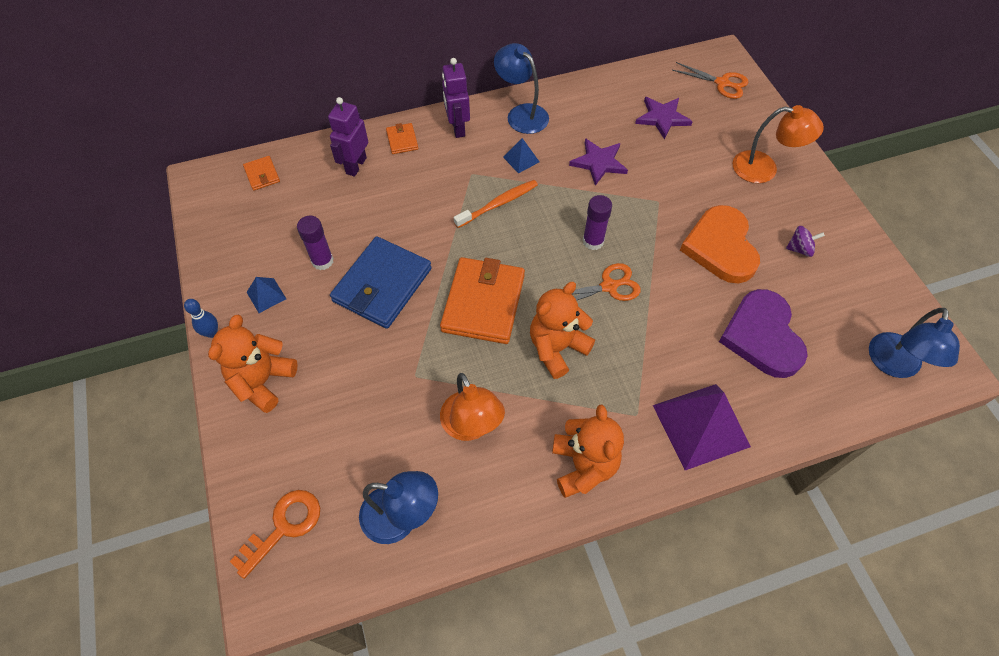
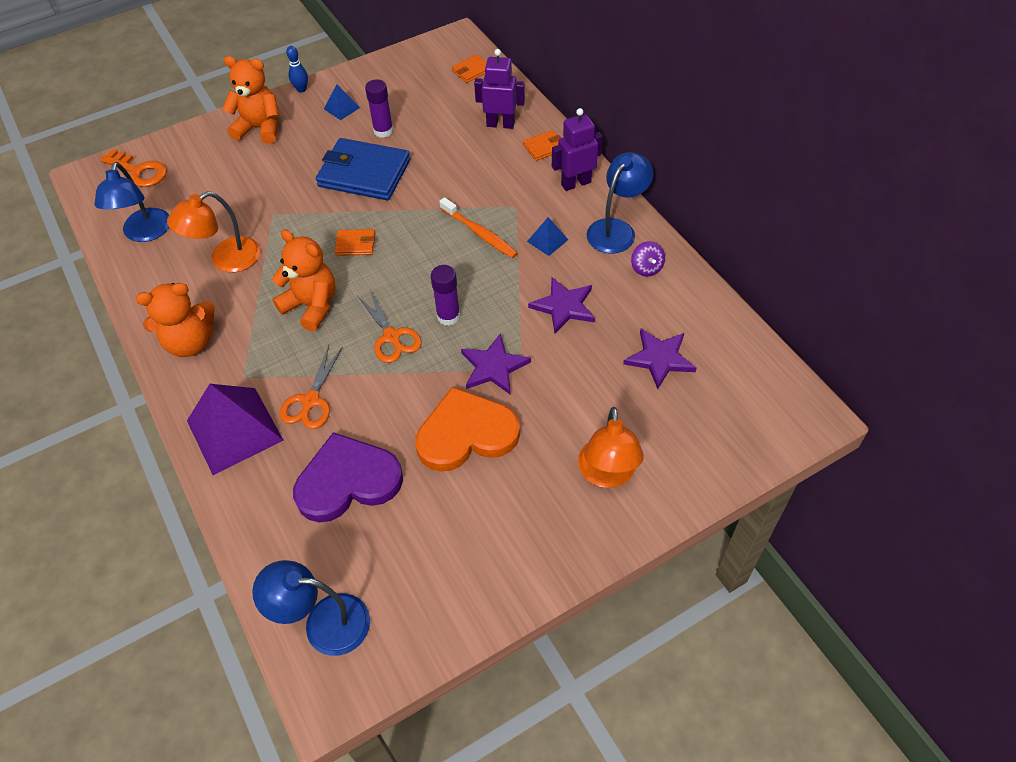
camera: 80 degrees right, 5 degrees down
(483, 303) = (355, 244): orange wallet -> orange wallet, size x0.46
(654, 218) = (494, 367): none -> purple star
(722, 83) = (752, 418): orange scissors -> orange scissors (311, 401)
(799, 249) = (481, 518): purple spinning top -> purple spinning top (646, 268)

